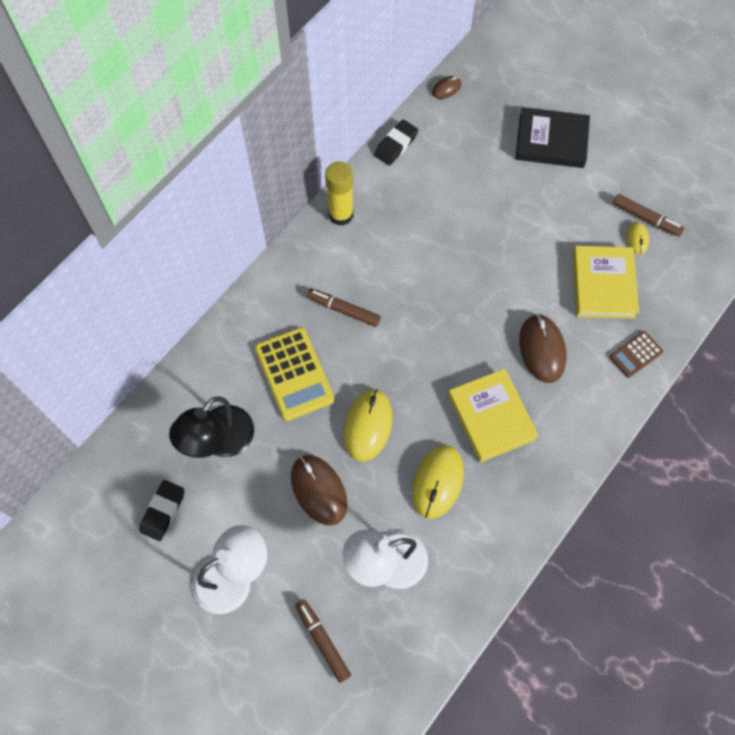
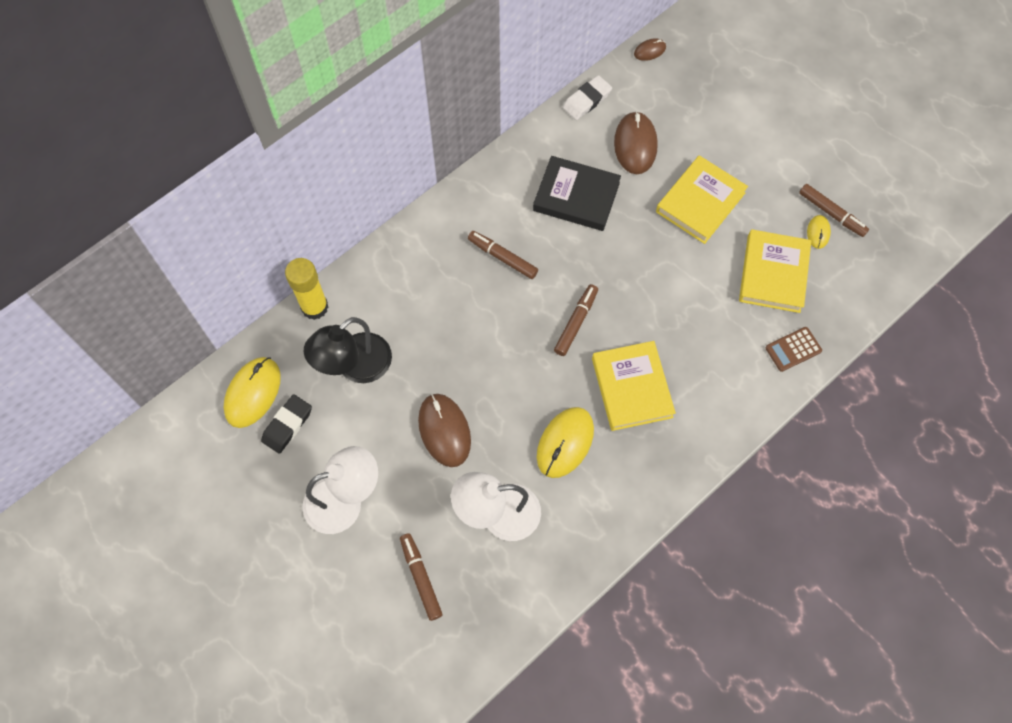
camera: 10 degrees right, 0 degrees up
(294, 374) = (441, 313): yellow calculator -> none
(341, 214) = (517, 162): yellow glue stick -> yellow glue stick (314, 307)
(368, 426) = (505, 376): yellow mouse -> yellow mouse (253, 393)
(396, 145) = (587, 100): black eraser -> white eraser
(426, 362) = (576, 322): none -> brown marker
(522, 227) = (700, 202): none -> yellow book
(542, 349) = (697, 329): brown mouse -> brown mouse (635, 145)
(551, 141) = (748, 120): black book -> black book (576, 196)

